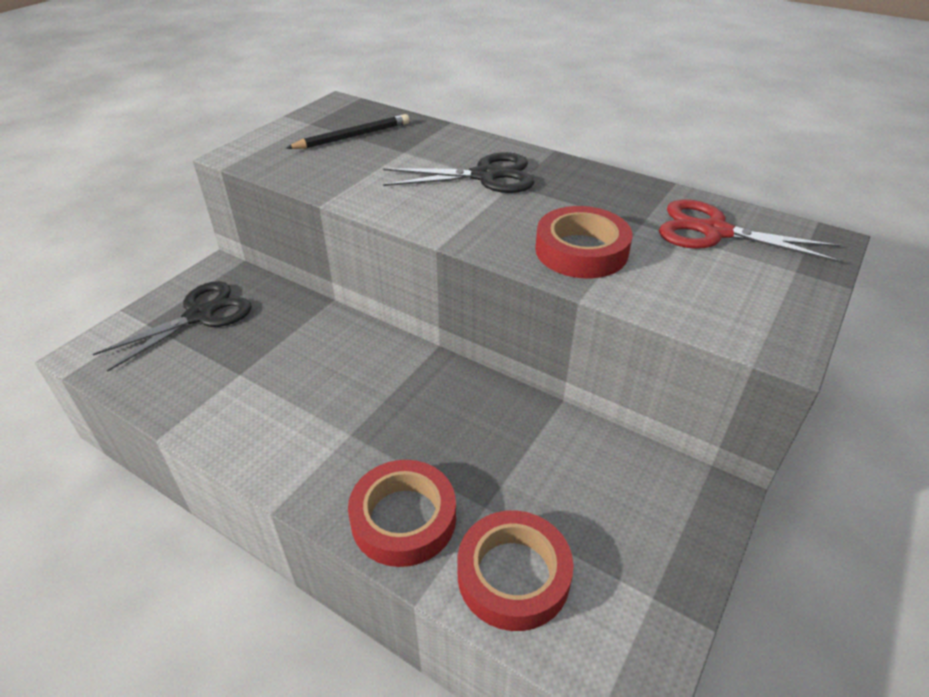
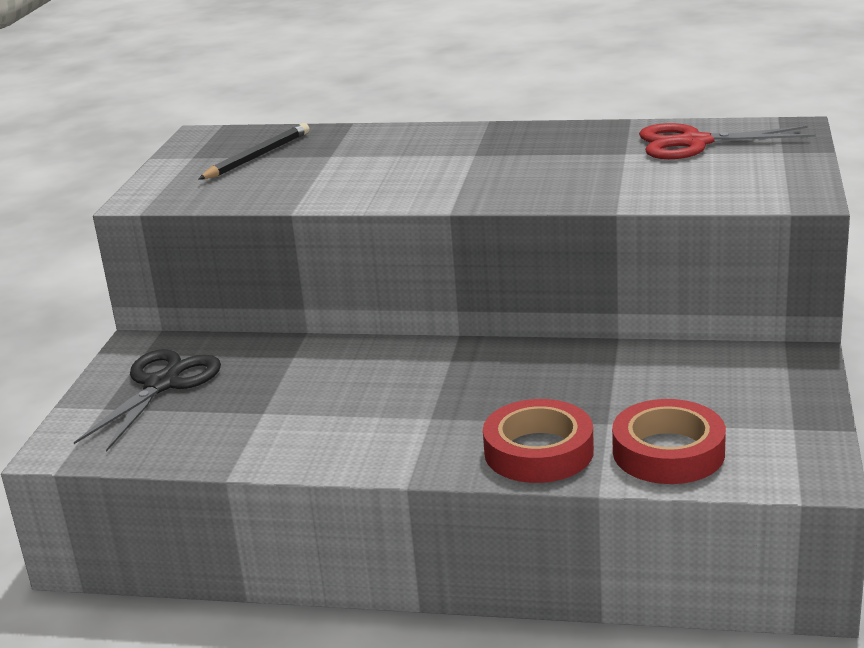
camera: 20 degrees left, 15 degrees down
(485, 176) = (439, 154): black scissors -> none
(581, 251) = (587, 182): red tape -> none

